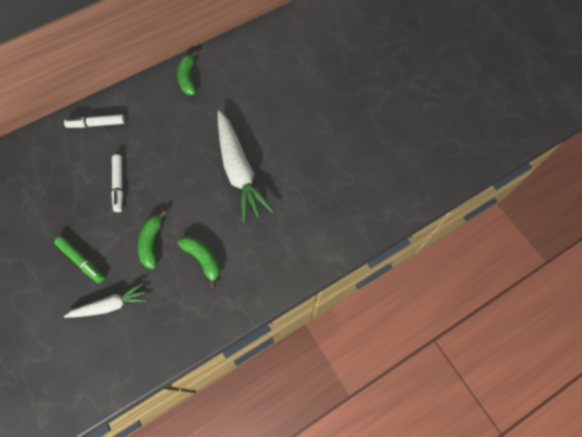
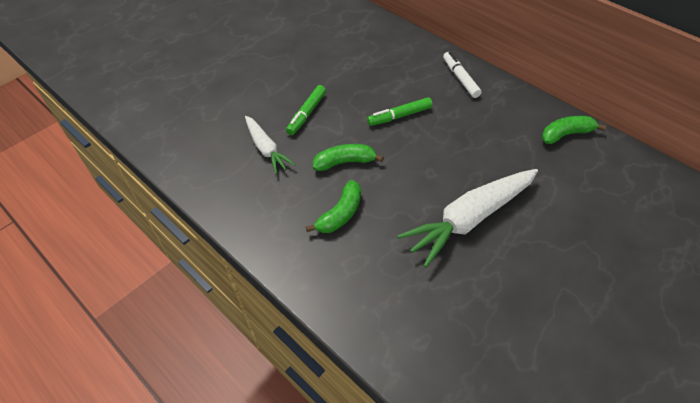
camera: 75 degrees right, 15 degrees down
(119, 185) = (399, 116): white marker -> green marker

